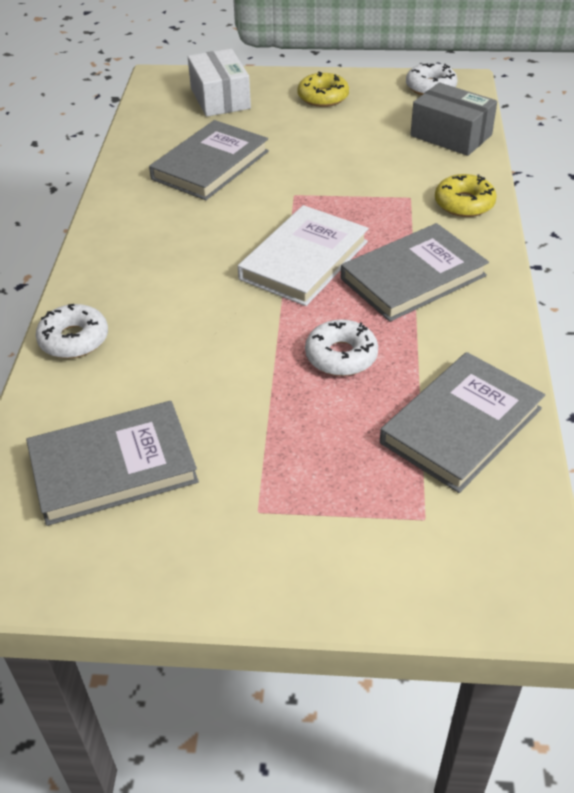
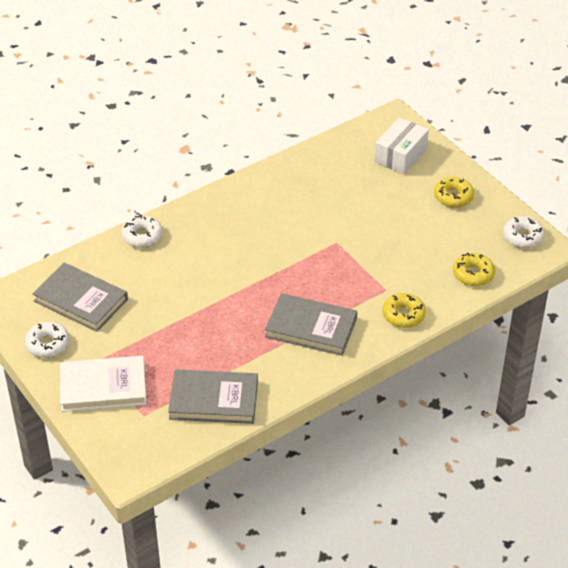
camera: 50 degrees right, 0 degrees up
(210, 165) = (328, 194): grey book -> none
(304, 260) = (282, 279): white book -> white book (103, 387)
(341, 356) = (221, 333): white donut -> white donut (47, 344)
(451, 135) = (473, 274): grey box -> yellow donut

